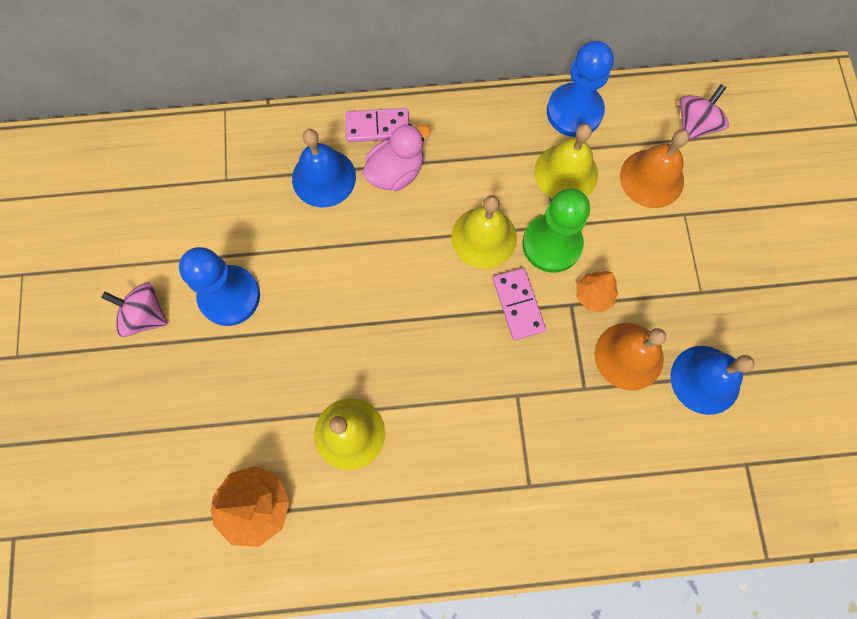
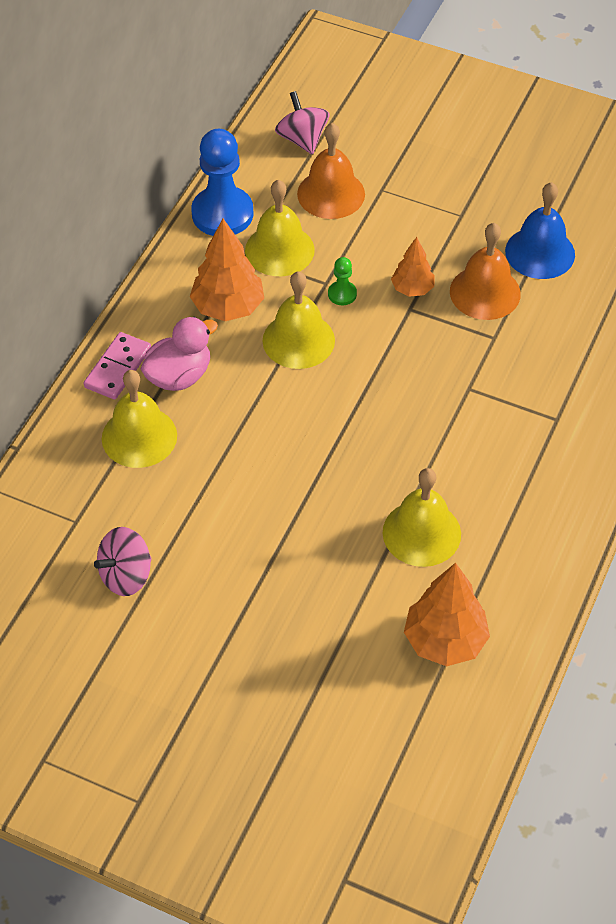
camera: 60 degrees left, 20 degrees down
(145, 315) = (178, 657): pink spinning top -> pink spinning top (126, 575)
(229, 296) = (210, 573): blue pawn -> none
(324, 177) = (139, 436): blue bell -> yellow bell
(396, 172) = (179, 376): pink duck -> pink duck turned 60 degrees clockwise
(483, 168) = (228, 307): none -> orange tree
(518, 304) = (383, 346): pink domino -> none
(552, 244) = (342, 294): green pawn -> green pawn, size x0.45

